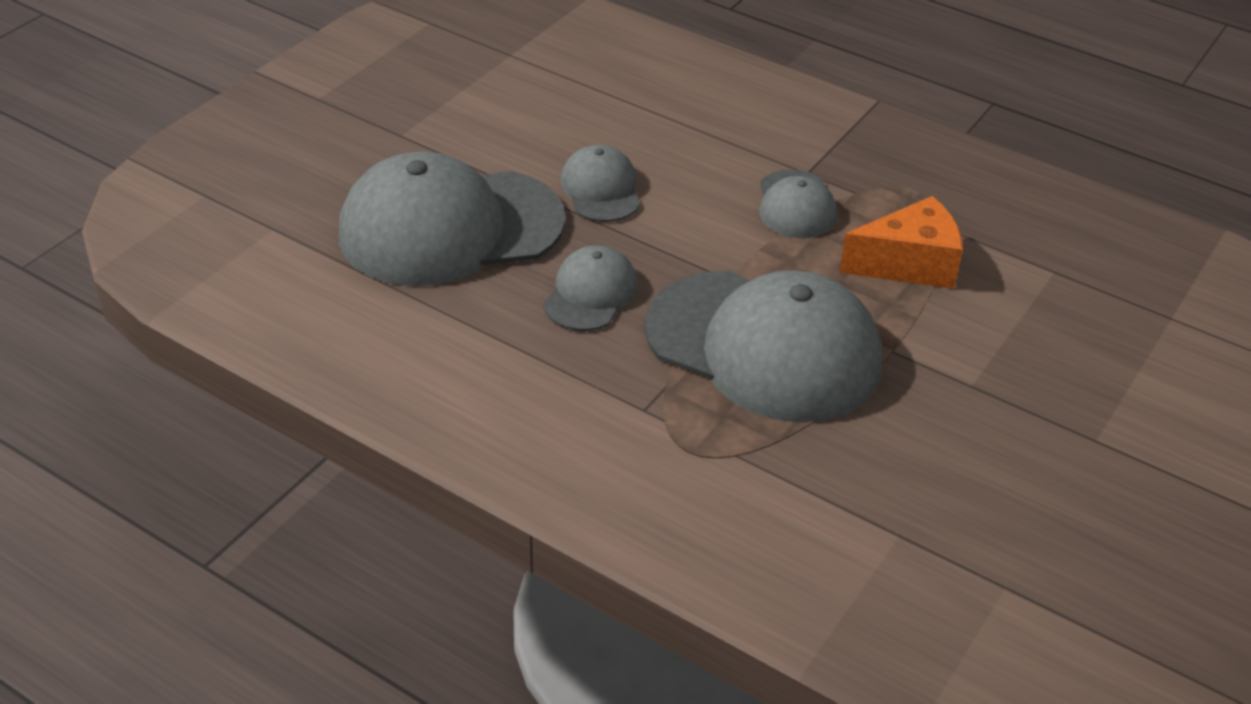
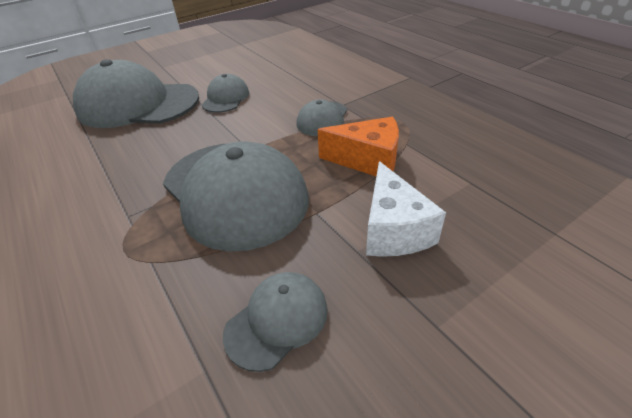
camera: 25 degrees right, 0 degrees up
(591, 294) = (168, 145): grey cap -> grey cap (277, 320)
(997, 351) = (393, 230): none -> white cheese

